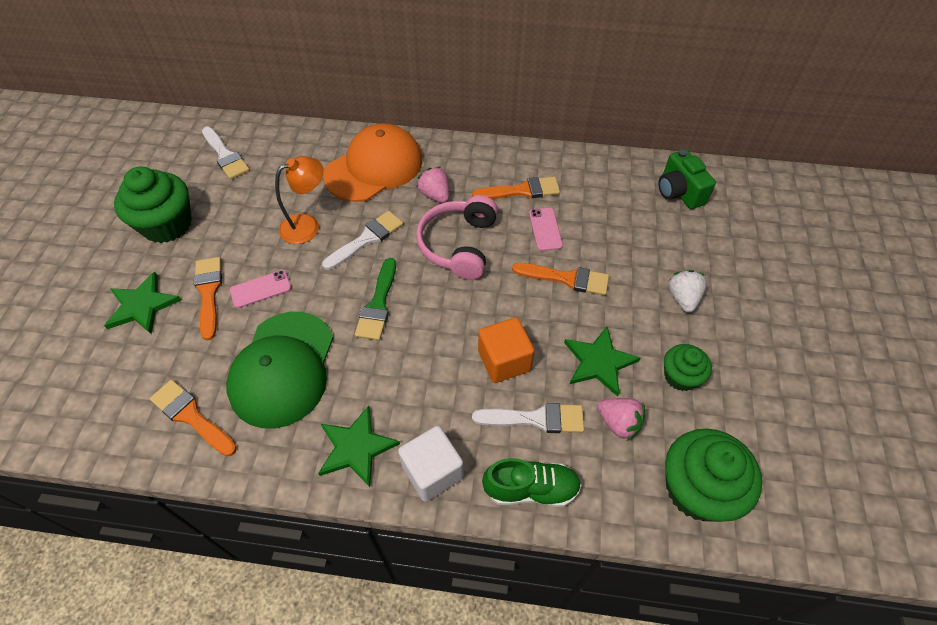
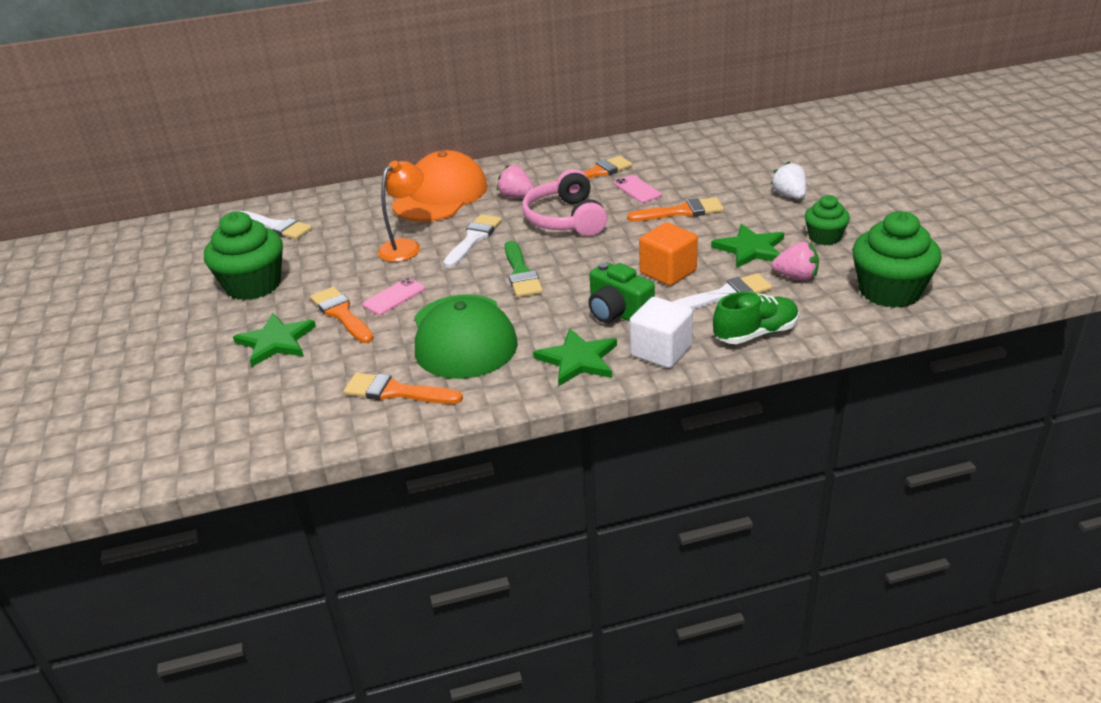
camera: 20 degrees left, 20 degrees down
(679, 192) = (735, 139): green camera -> green camera (618, 313)

